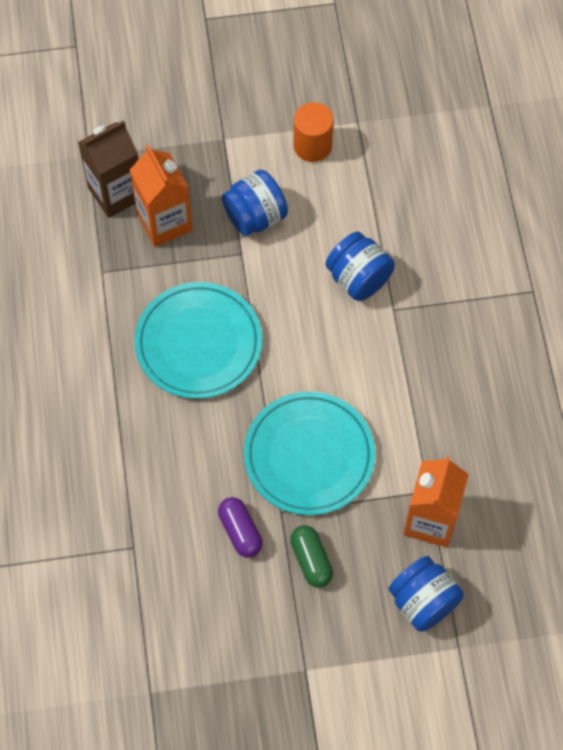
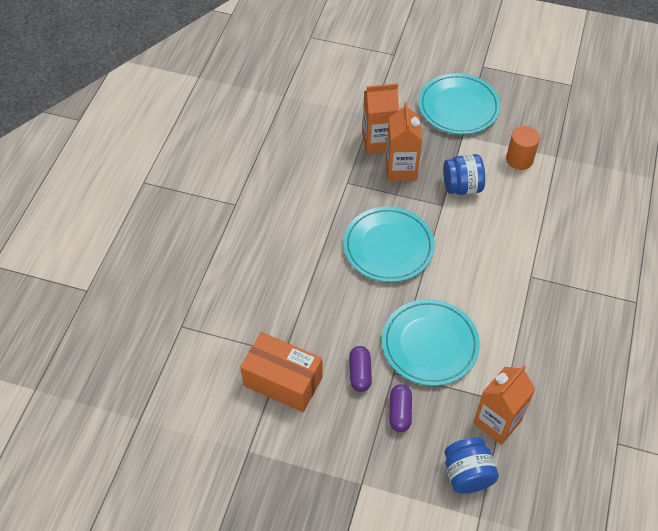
camera: 25 degrees right, 10 degrees down
(116, 193) = (378, 142): brown carton -> orange carton
(150, 584) = (283, 381): none -> orange box
(200, 96) = (458, 107): none -> turquoise plate
(311, 560) = (400, 412): green capsule -> purple capsule
(358, 278) = (515, 248): blue jar -> none

